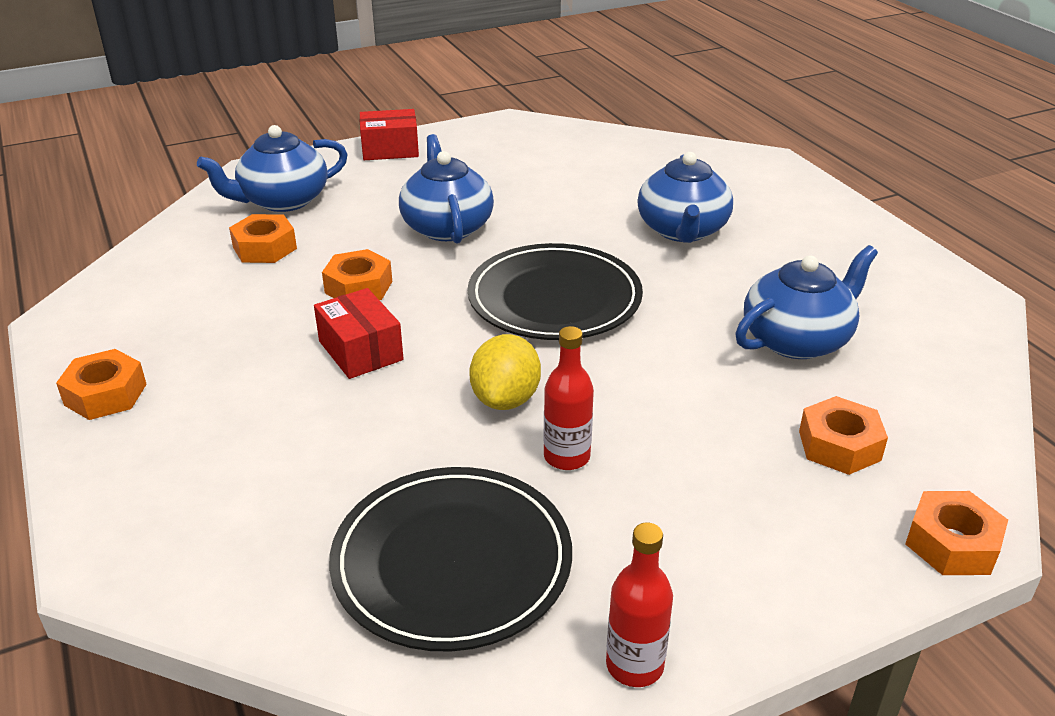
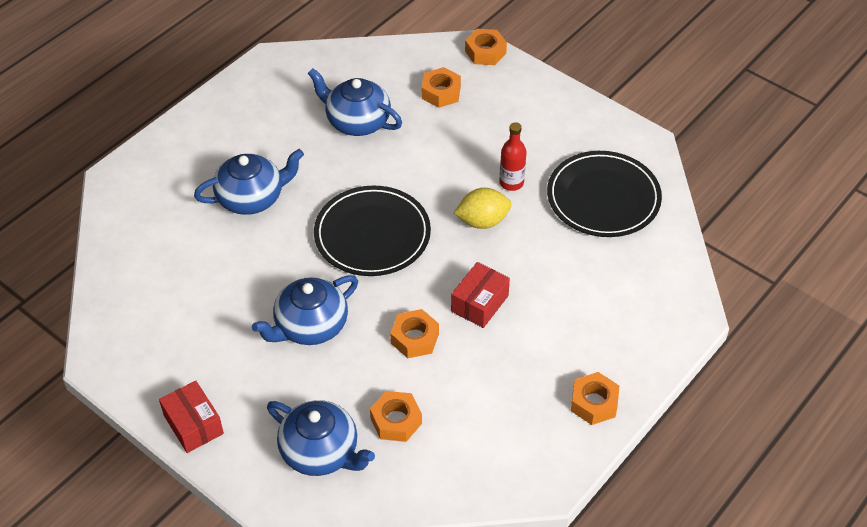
camera: 115 degrees left, 15 degrees up
(634, 665) = (613, 127): red bottle -> none

